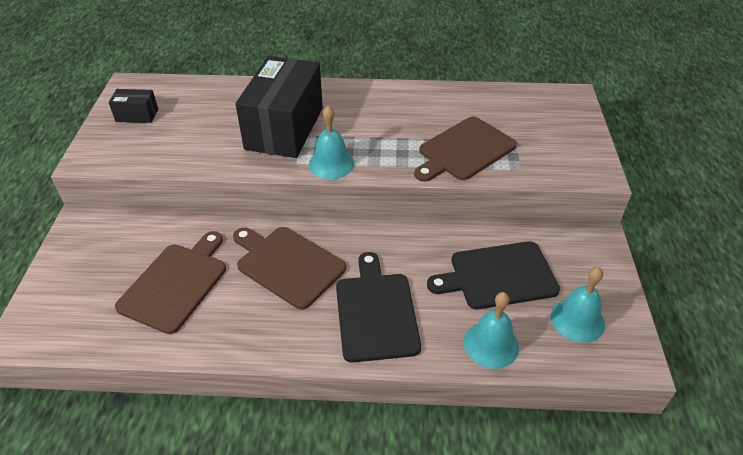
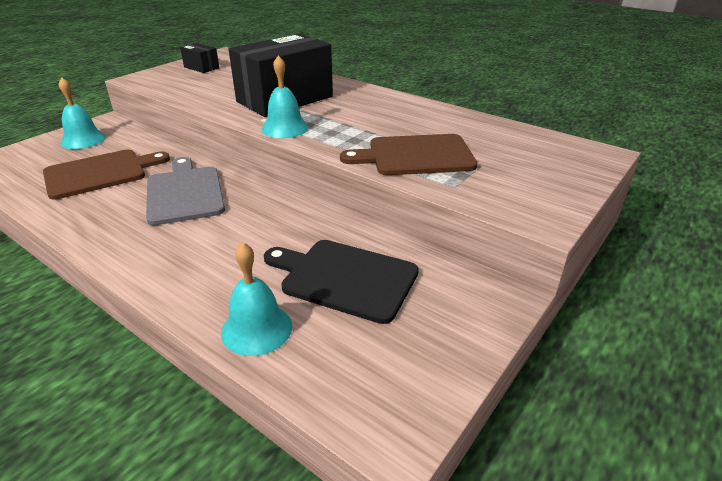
camera: 35 degrees right, 10 degrees down
(287, 265) = (184, 193): brown cutting board -> grey cutting board
(376, 312) = (198, 252): black cutting board -> none
(577, 320) = (377, 357): turquoise bell -> turquoise bell (83, 140)

